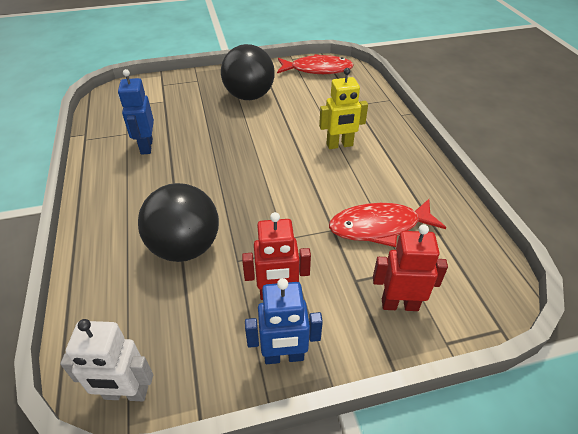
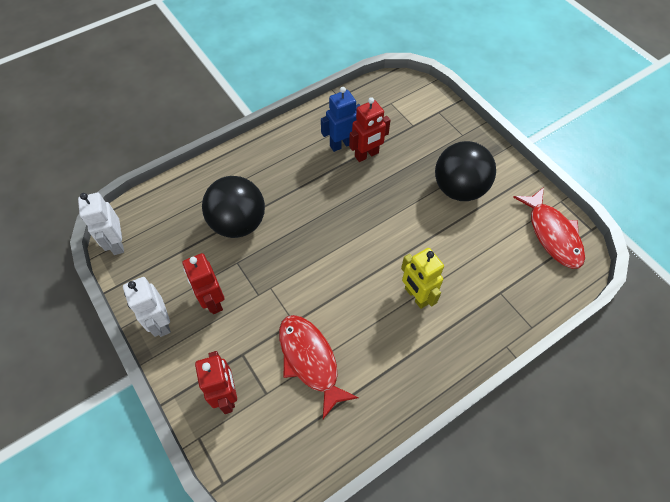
camera: 70 degrees right, 15 degrees up
(173, 134) = (367, 155): none -> red robot
(284, 356) = (161, 323): blue robot -> white robot

